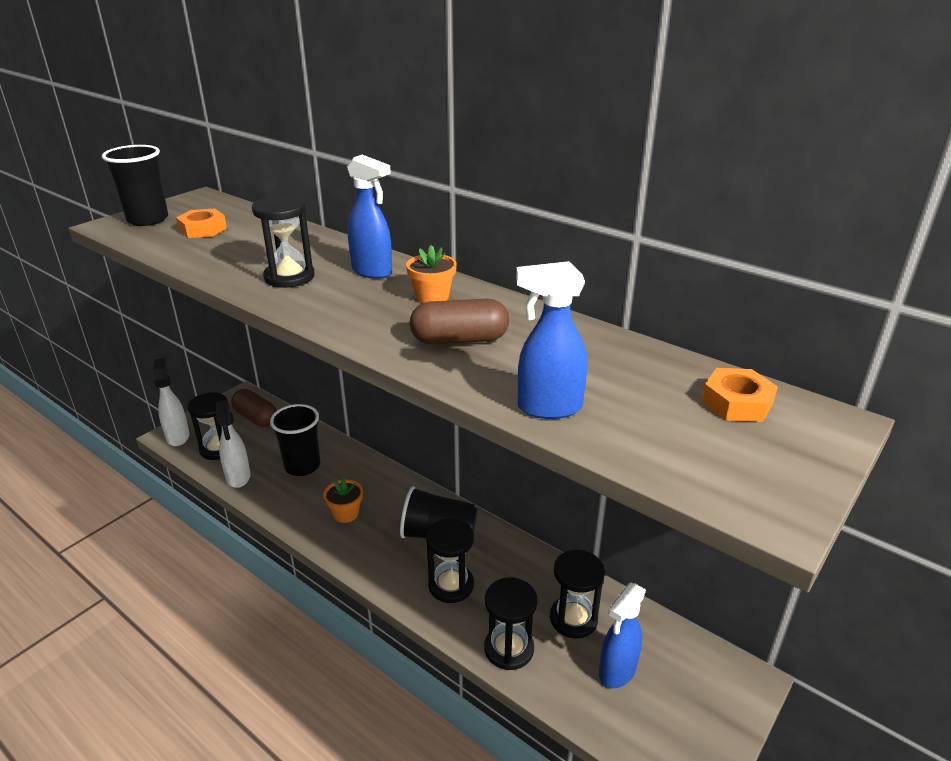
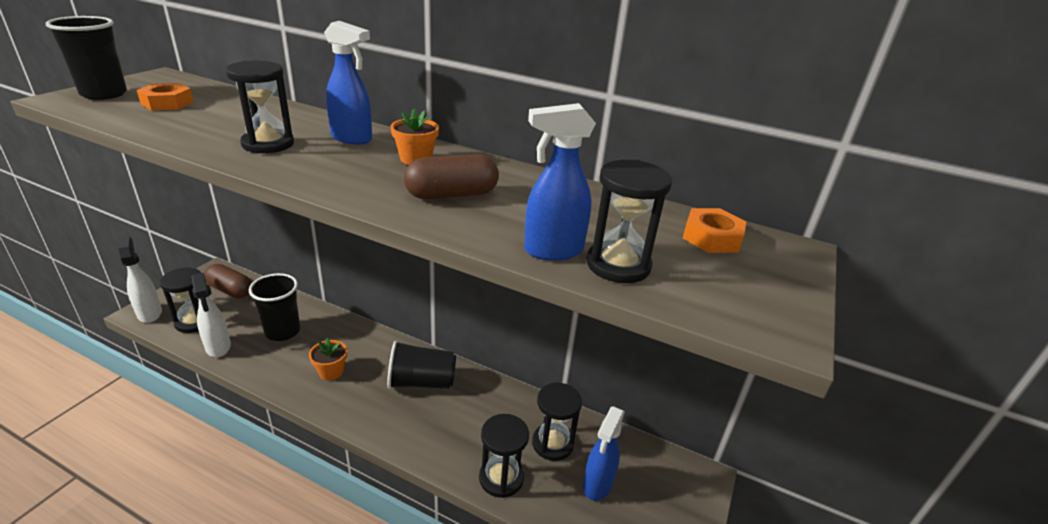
camera: 15 degrees left, 0 degrees up
(451, 585) = (440, 427): black hourglass -> black hourglass (618, 265)

